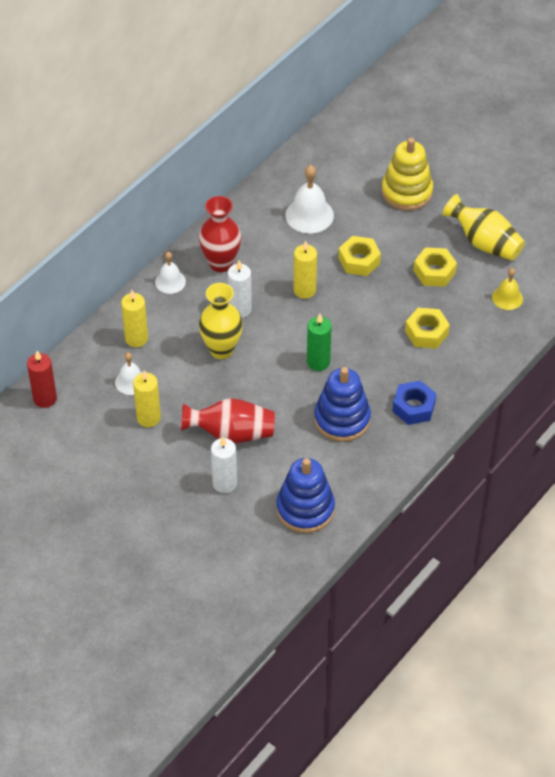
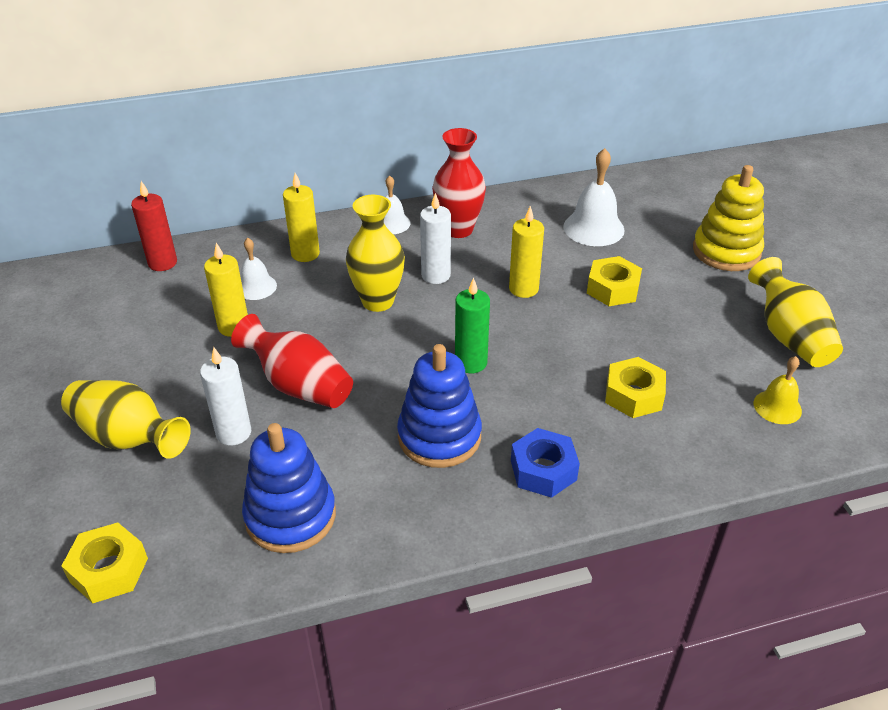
camera: 35 degrees right, 10 degrees down
(166, 521) = (128, 437): none -> yellow vase
(434, 272) = (698, 337): yellow nut -> yellow nut (109, 570)

